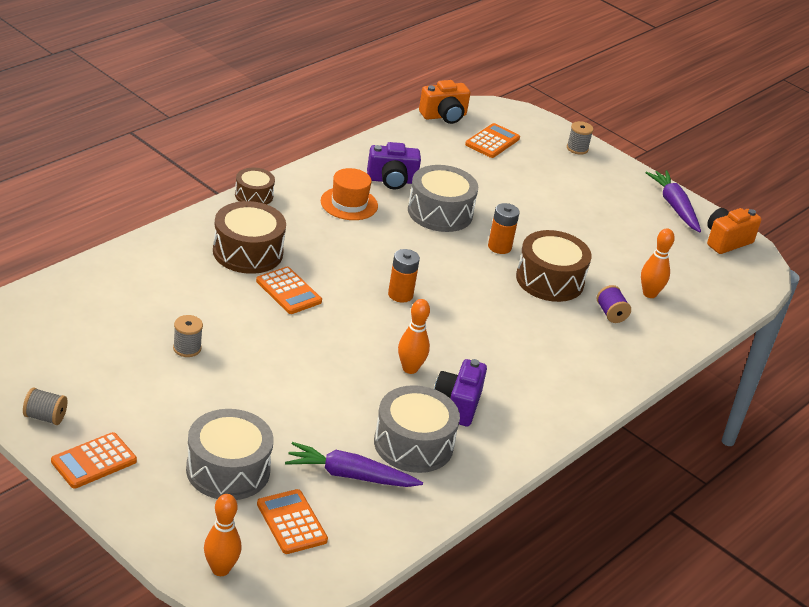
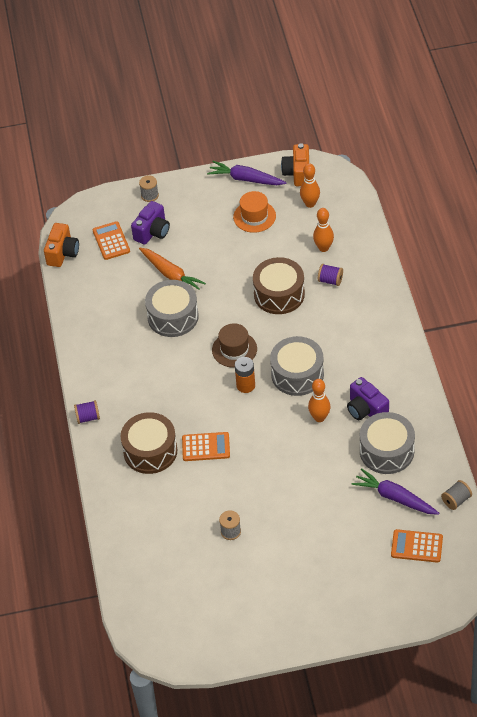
camera: 45 degrees left, 15 degrees up
(45, 417) = (253, 638): grey spool -> grey spool (456, 500)
(94, 461) = (308, 627): orange calculator -> none
(220, 569) = (434, 599): orange bowling pin -> orange bowling pin (310, 204)
(228, 470) = (355, 559): grey drum -> grey drum (297, 374)
(254, 195) = (88, 417): brown drum -> purple spool
(349, 203) = (131, 365): orange hat -> orange hat (254, 216)
(350, 475) = (395, 497): purple carrot -> purple carrot turned 75 degrees clockwise
(392, 180) = (120, 326): purple camera -> purple camera (152, 232)
(441, 270) = (234, 349): none -> brown hat
(493, 194) = (171, 274): none -> orange carrot
(499, 247) = (229, 303): orange battery -> none

